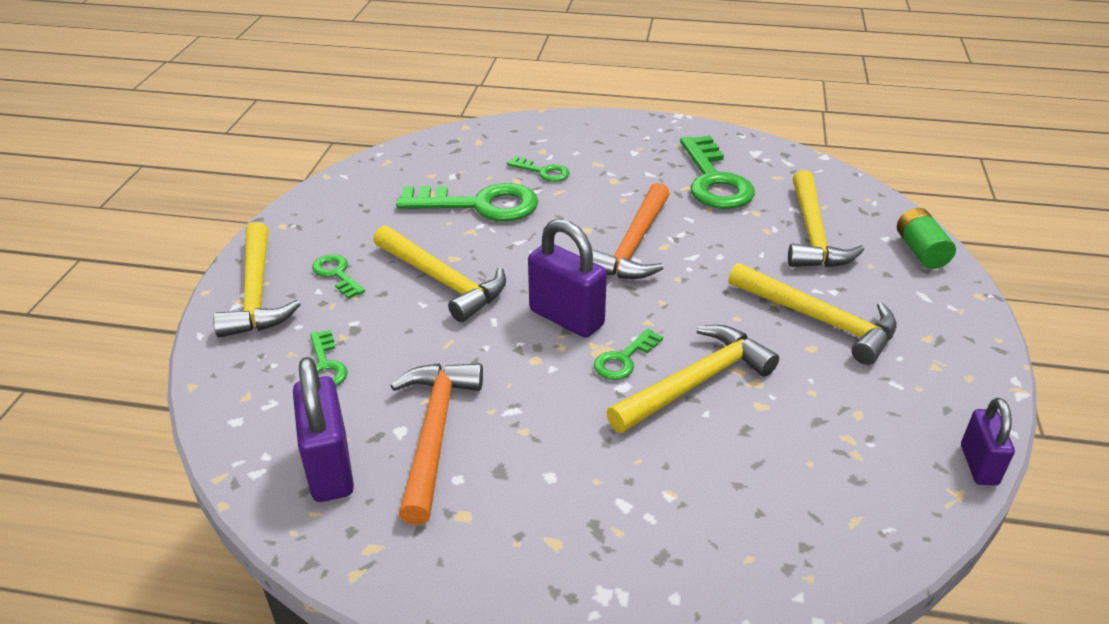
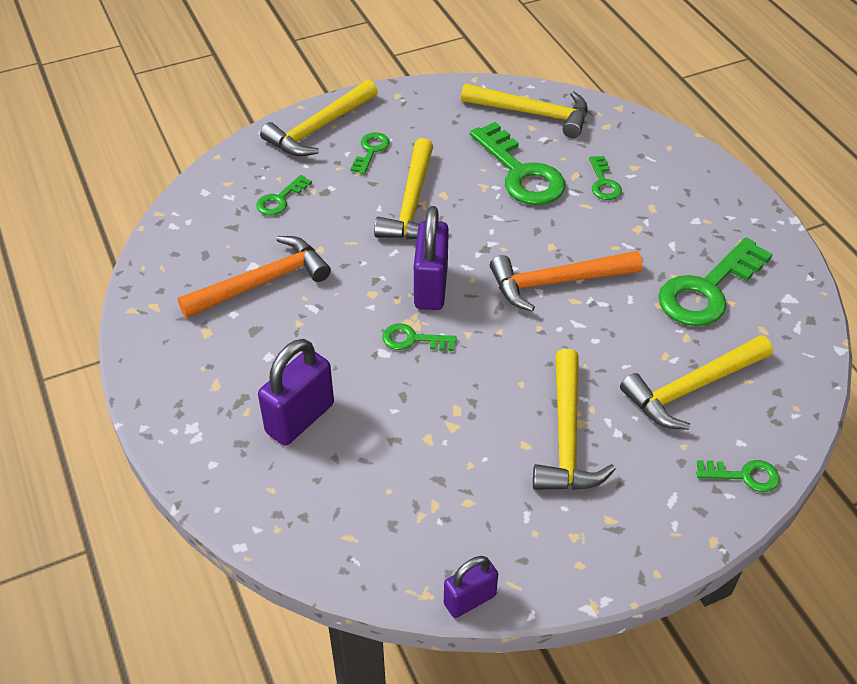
camera: 55 degrees right, 10 degrees up
(330, 468) = (199, 253): purple padlock -> purple padlock (300, 418)
(696, 382) = (422, 391): yellow hammer -> yellow hammer (533, 114)
(920, 251) = (744, 475): green battery -> green key

